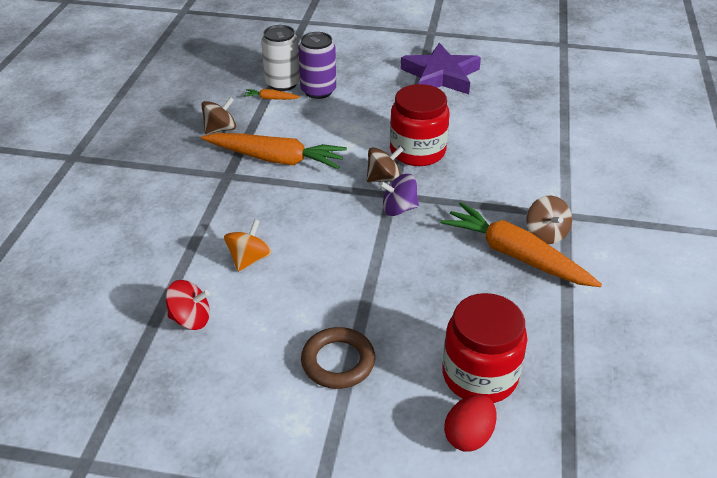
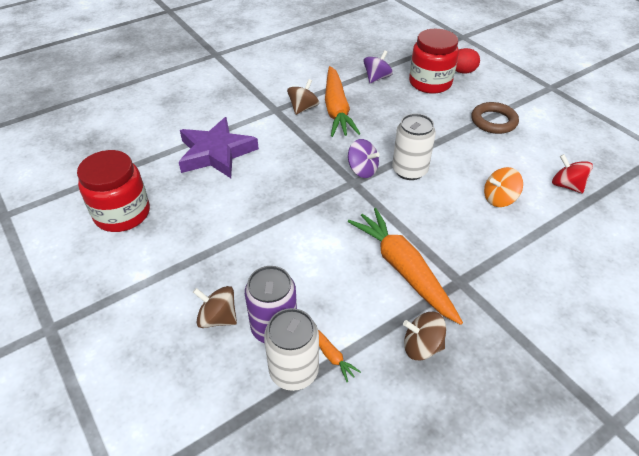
camera: 135 degrees left, 5 degrees up
(359, 235) = (409, 170): none -> white can
(384, 178) = (342, 196): brown spinning top -> brown spinning top (218, 318)
(417, 151) = (289, 200): red jar -> red jar (122, 214)
(441, 76) = (150, 259): purple star -> purple star (216, 153)
(546, 334) = (377, 78): none -> purple spinning top

